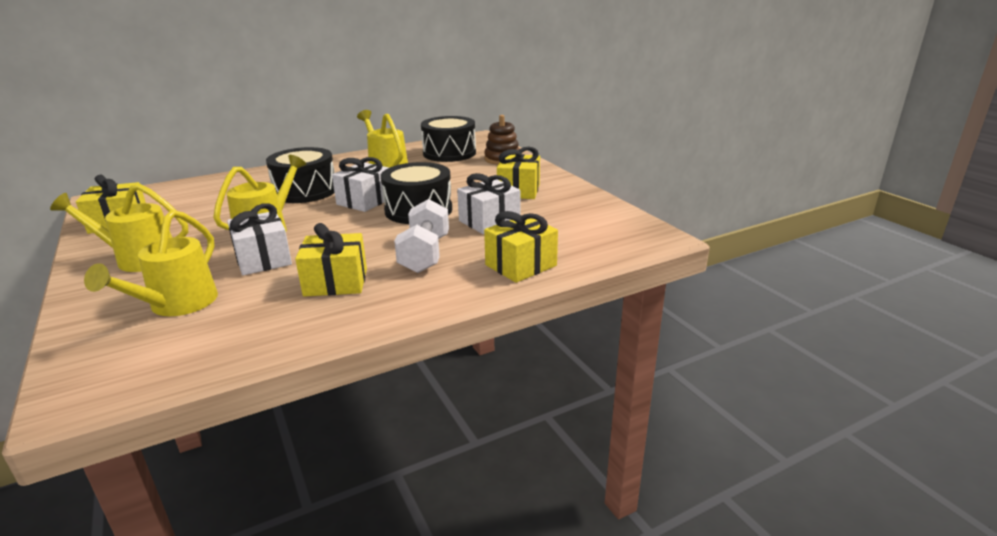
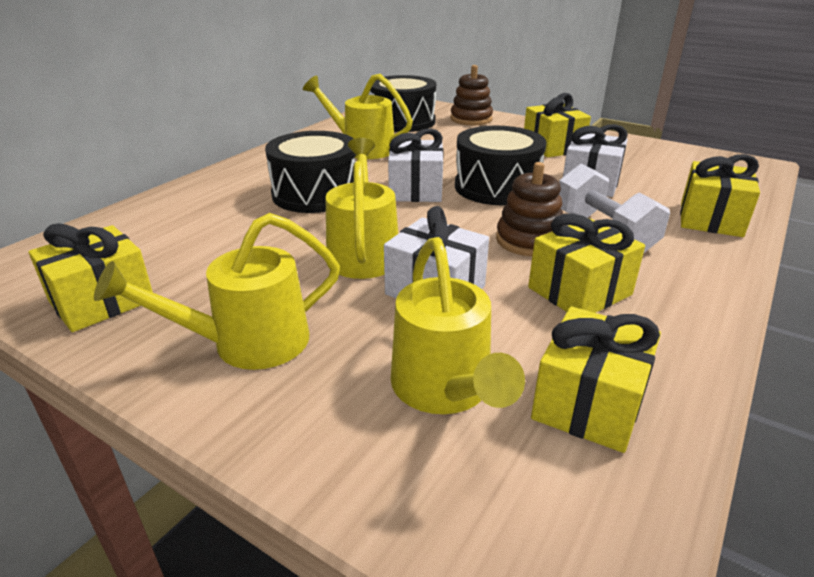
camera: 30 degrees left, 5 degrees up
(225, 333) = (588, 403): none -> yellow gift
(368, 247) = (529, 240): none -> brown stacking toy

